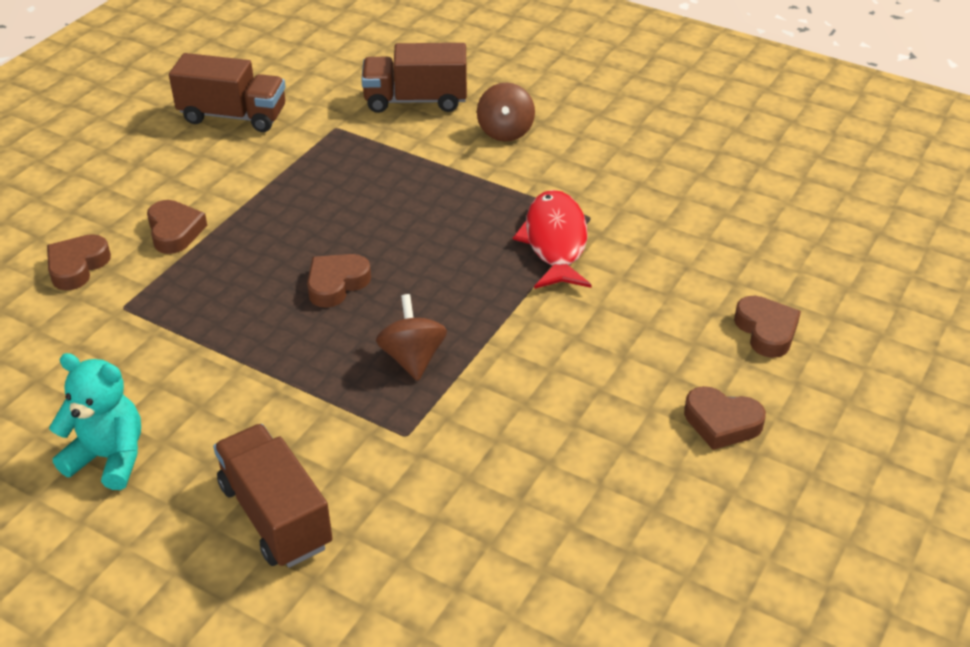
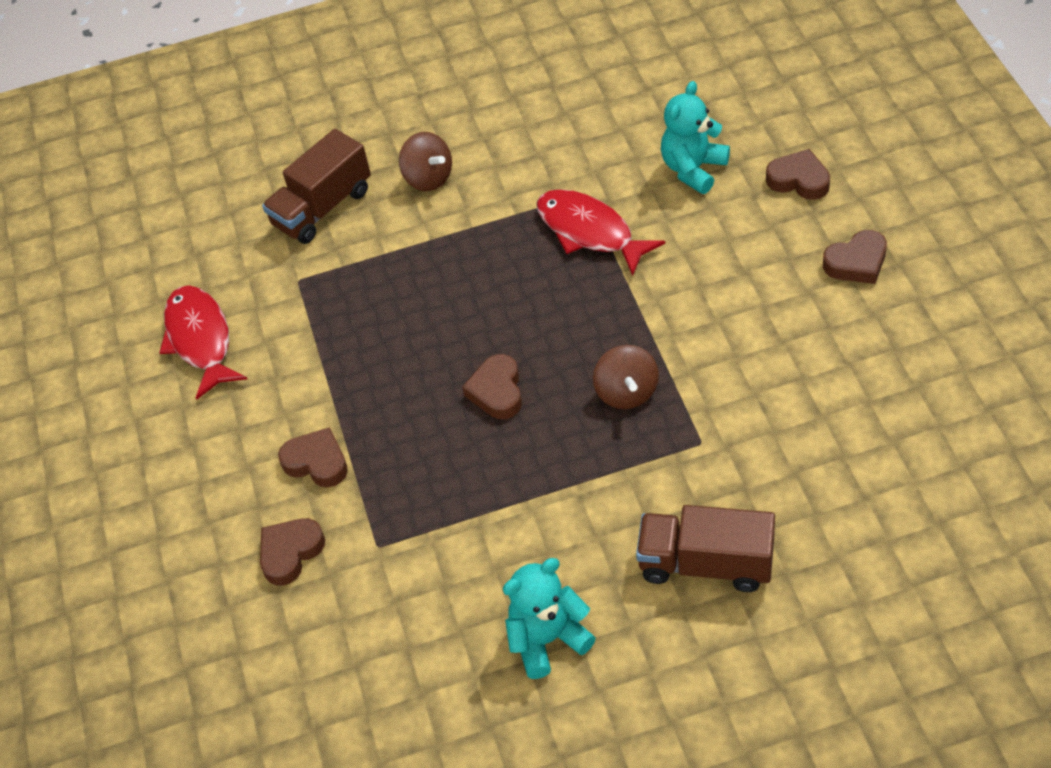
camera: 40 degrees left, 10 degrees up
(77, 266) = (290, 553): brown heart -> brown heart turned 60 degrees clockwise
(233, 116) = (200, 340): brown truck -> red fish
(412, 358) = (627, 392): brown spinning top -> brown spinning top turned 135 degrees counterclockwise
(694, 261) = (693, 169): none -> turquoise teddy bear

